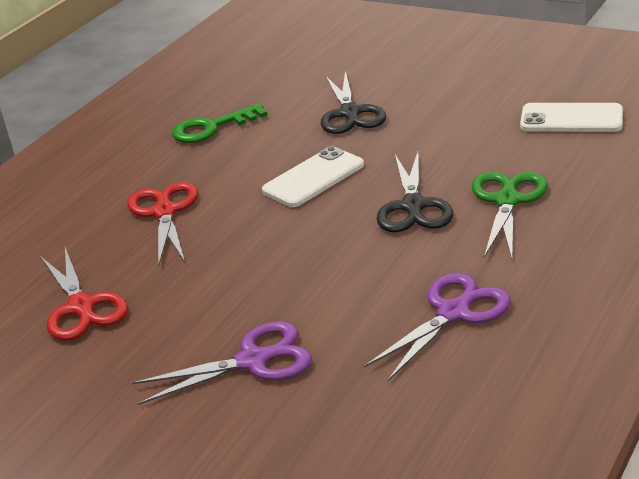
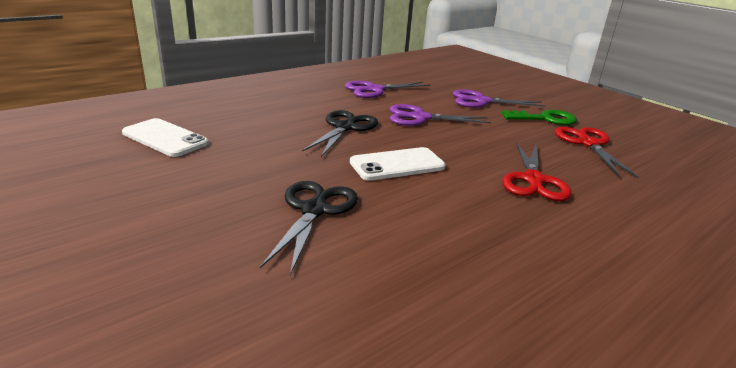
camera: 165 degrees left, 5 degrees down
(212, 127) = (475, 254): green key -> green key (544, 119)
(333, 266) = (419, 118): none -> purple scissors
(507, 200) = (288, 114): green scissors -> none

